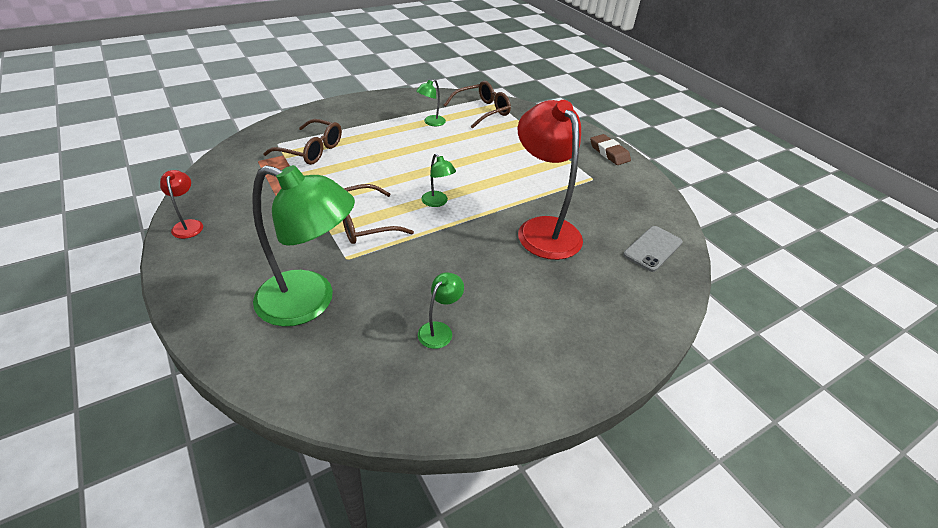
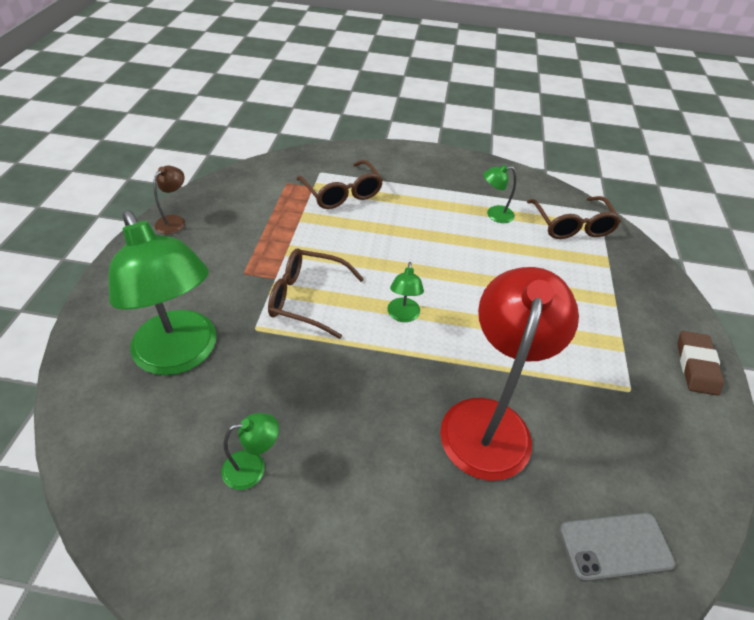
camera: 40 degrees right, 5 degrees up
(188, 225) = (174, 221): red lamp -> brown lamp
(482, 111) = (572, 226): brown glasses -> brown glasses turned 75 degrees clockwise

